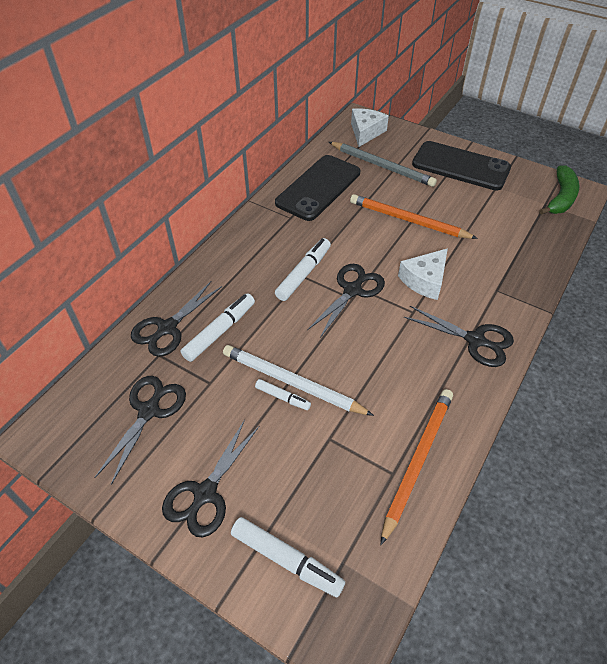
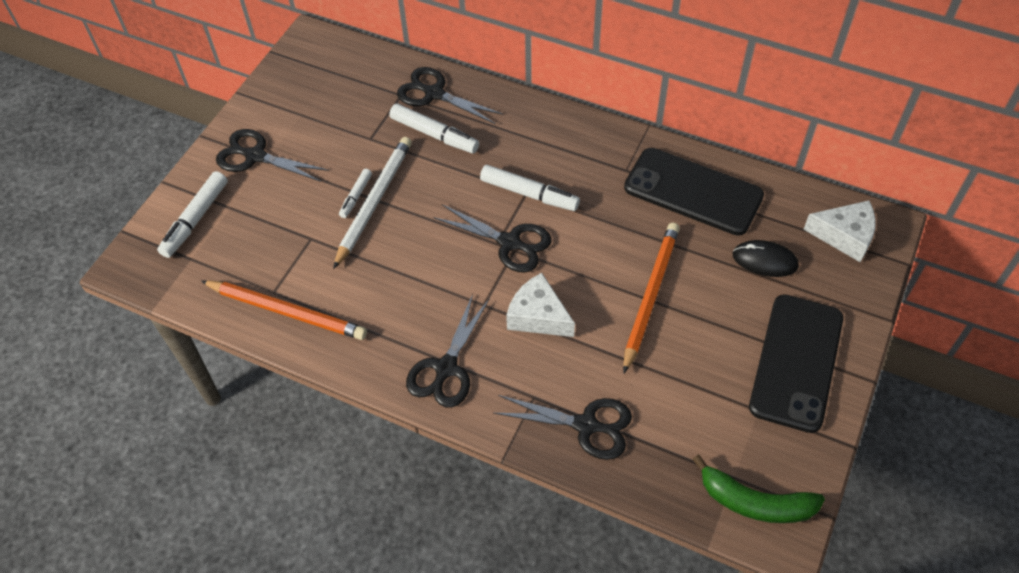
camera: 85 degrees right, 5 degrees up
(149, 410) = (337, 102): black scissors -> black scissors (586, 425)
(382, 166) = (765, 260): grey pencil -> black mouse

